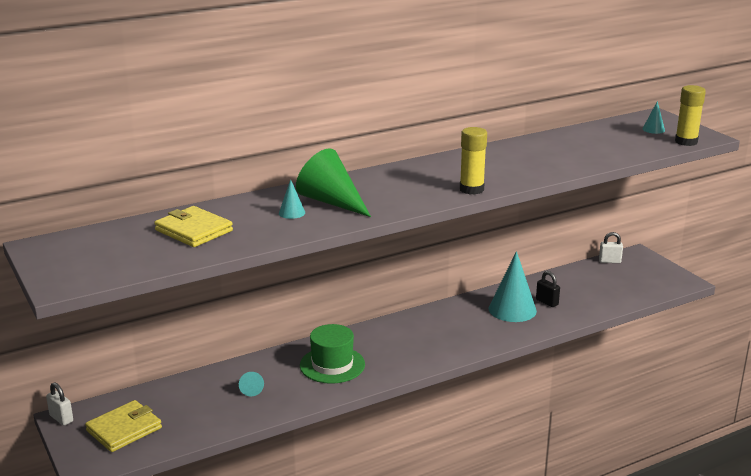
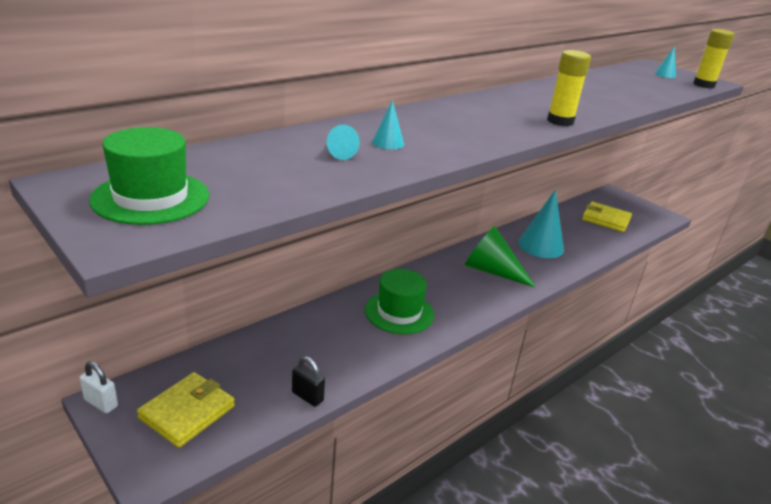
camera: 15 degrees left, 5 degrees up
(90, 257) = (151, 198): none -> green hat
(193, 230) = (280, 163): yellow wallet -> yellow wallet (605, 219)
(251, 388) = (323, 346): turquoise cone -> turquoise cone (338, 152)
(332, 202) = (424, 131): green cone -> green cone (491, 271)
(547, 302) = (566, 238): black padlock -> black padlock (307, 396)
(609, 261) = (595, 199): white padlock -> none

